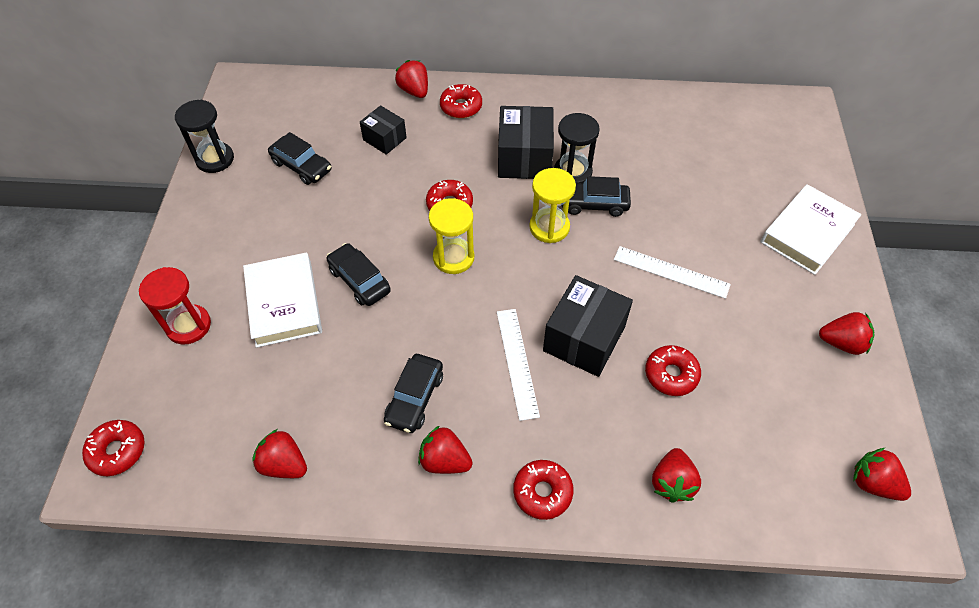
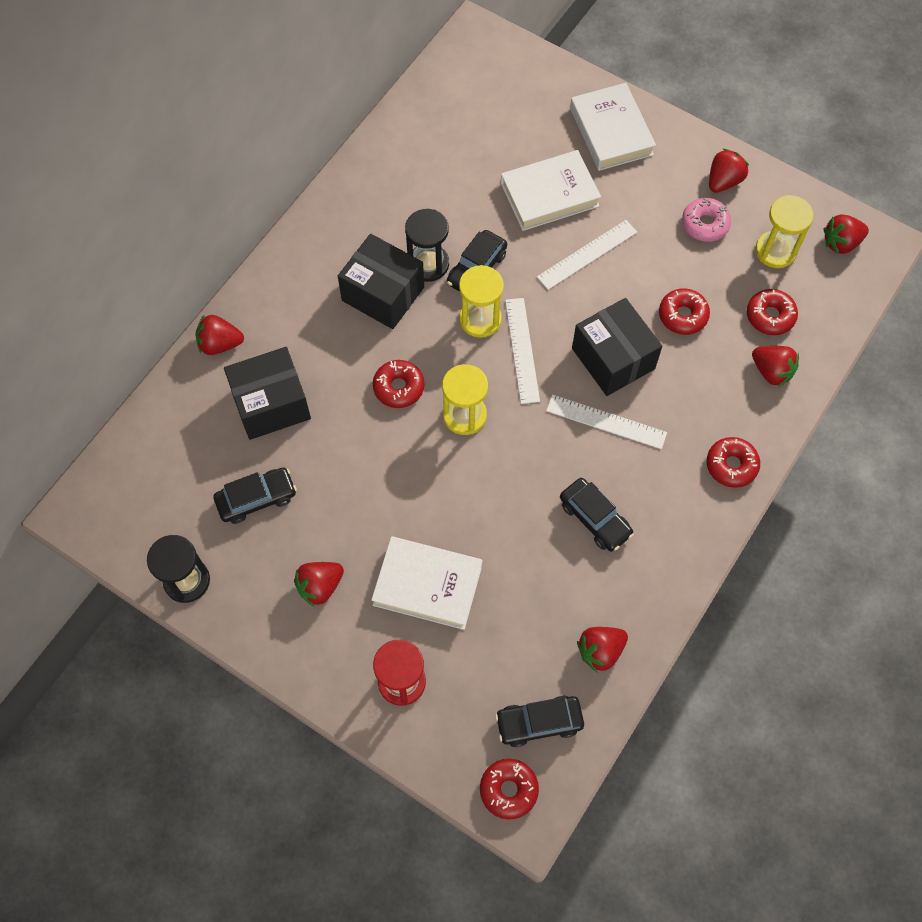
camera: 60 degrees left, 10 degrees up
(359, 280) = (441, 508): black car -> black car (539, 723)
(384, 139) = (271, 404): black box -> black box, size x1.69
(444, 460) = (666, 523): red strawberry -> red strawberry (320, 586)
(461, 107) = (274, 313): red donut -> red donut (770, 316)
(542, 268) = (522, 350): none -> white ruler
(705, 219) = (549, 195): none -> white book
(782, 348) = (705, 224): none -> pink donut
(808, 423) = (775, 251): none -> yellow hourglass

